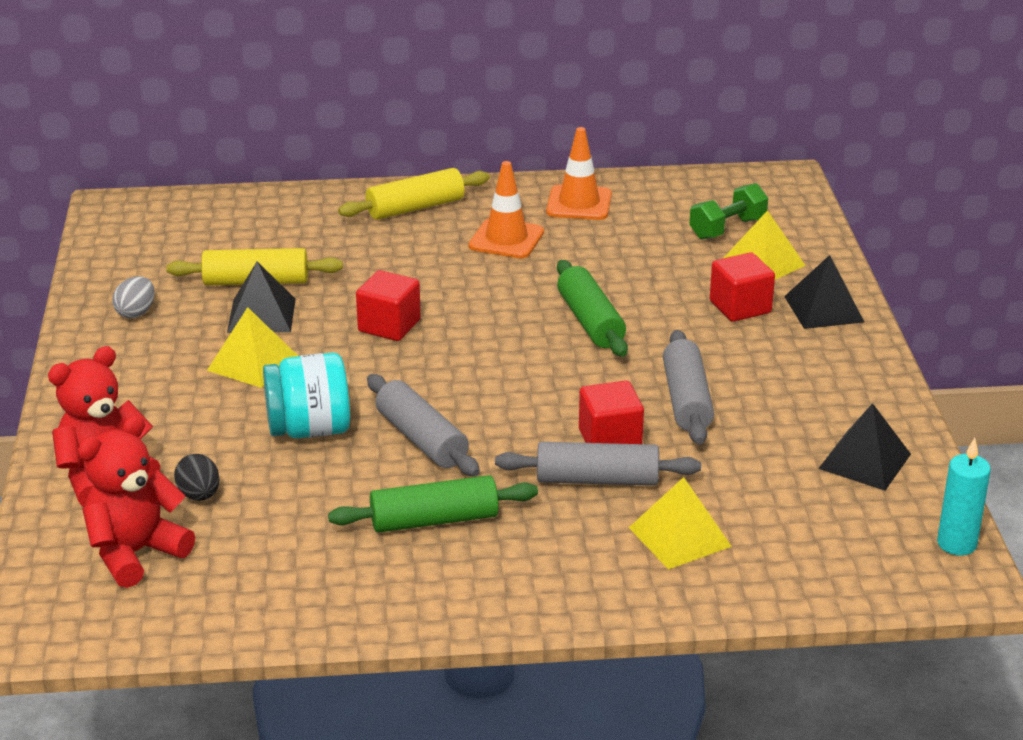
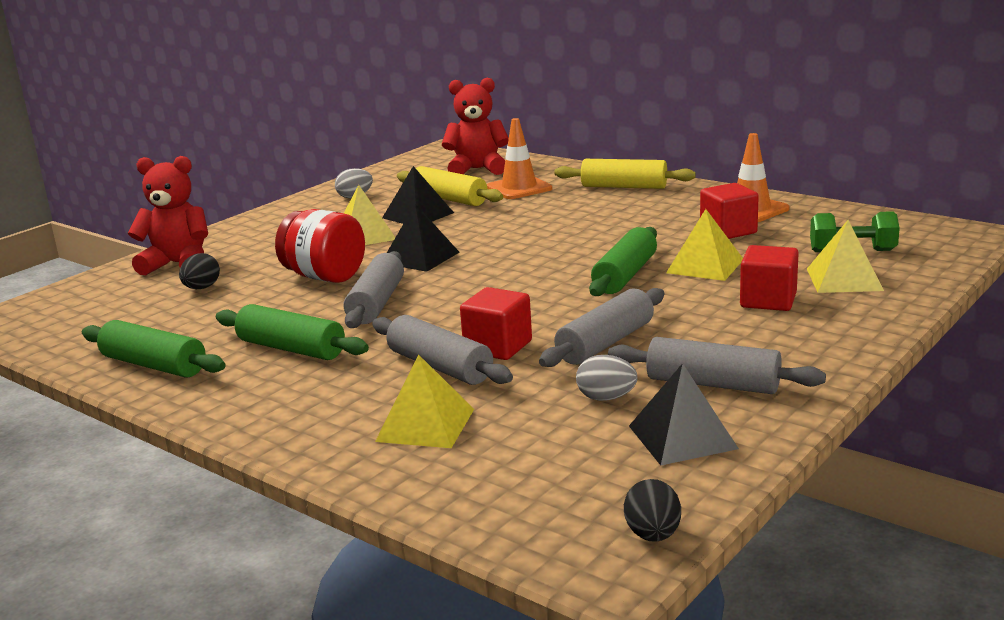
camera: 45 degrees right, 10 degrees down
(135, 553) = (115, 303): red teddy bear -> red teddy bear (477, 169)
(309, 429) = (324, 277): turquoise jar -> red jar
(335, 596) = (154, 365): none -> green rolling pin
(389, 326) = (481, 240): red cube -> red cube (728, 231)
(506, 239) = (655, 216): orange traffic cone -> orange traffic cone (519, 188)
(638, 286) = (705, 266): none -> yellow pyramid
(767, 451) = (606, 398): none -> grey egg
(818, 406) = (713, 384): none -> grey rolling pin
(823, 309) = (847, 323): black pyramid -> black pyramid (420, 257)
(956, 544) = (653, 535): turquoise candle -> black egg

